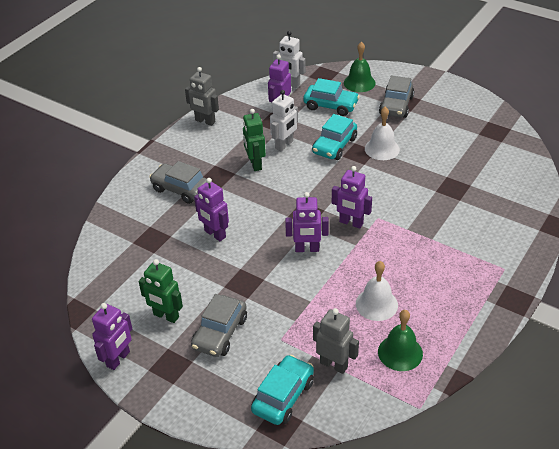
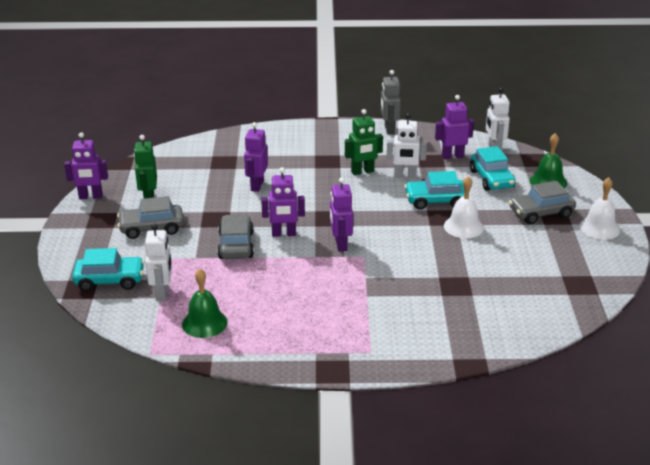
camera: 55 degrees right, 10 degrees down
(180, 189) = (293, 151): grey car -> grey car (236, 245)
(255, 164) = (362, 172): green robot -> green robot turned 150 degrees counterclockwise
(307, 249) = (284, 234): purple robot -> purple robot turned 60 degrees counterclockwise
(334, 364) = (162, 293): grey robot -> white robot
(376, 304) = (251, 292): white bell -> white bell (599, 228)

